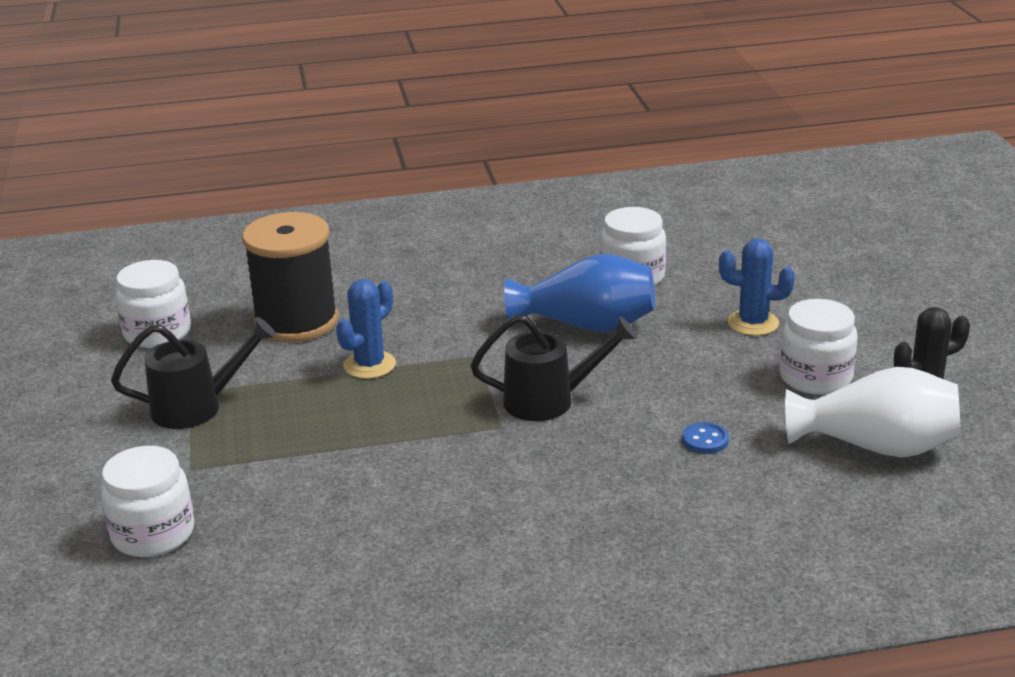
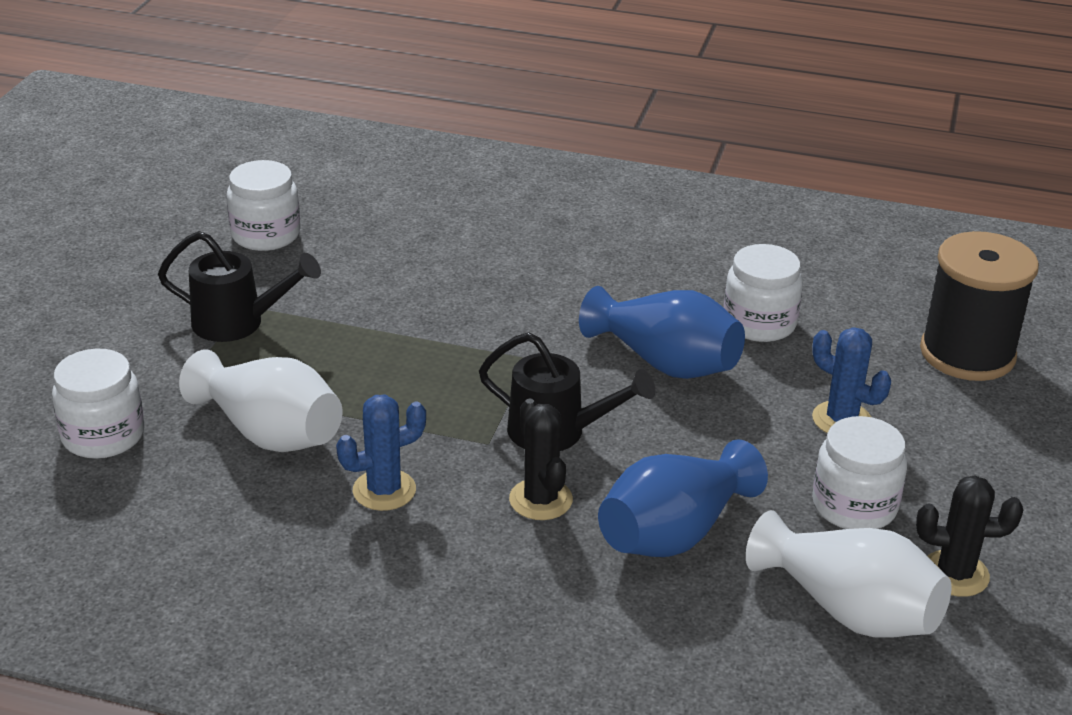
camera: 25 degrees right, 5 degrees up
(296, 322) = (394, 264): black spool -> black spool (967, 354)
(307, 481) = (269, 433): none -> white vase
(369, 365) = (422, 333): blue cactus -> blue cactus (384, 490)
(582, 452) = (540, 500): none -> black cactus
(705, 440) = (674, 533): blue button -> blue vase

